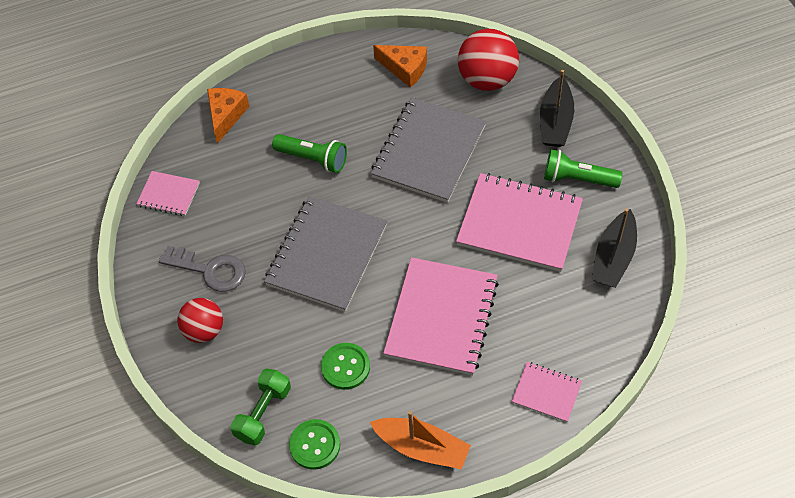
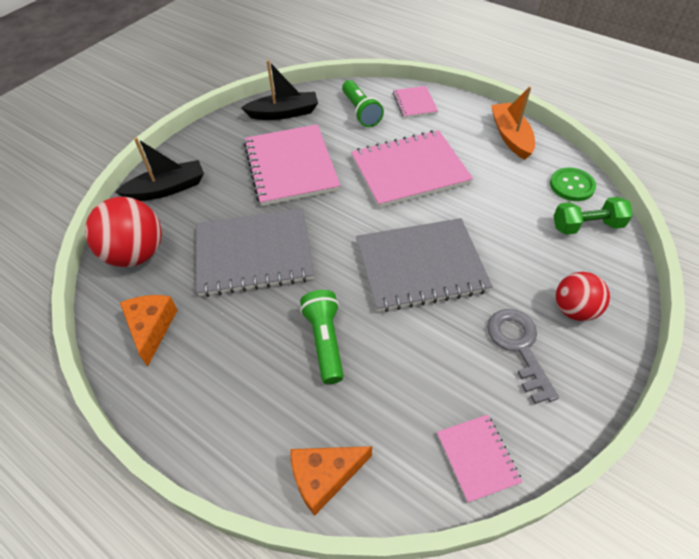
camera: 125 degrees left, 5 degrees down
(345, 367) = (501, 200): green button -> none
(577, 179) = (223, 154): green flashlight -> green flashlight (360, 112)

